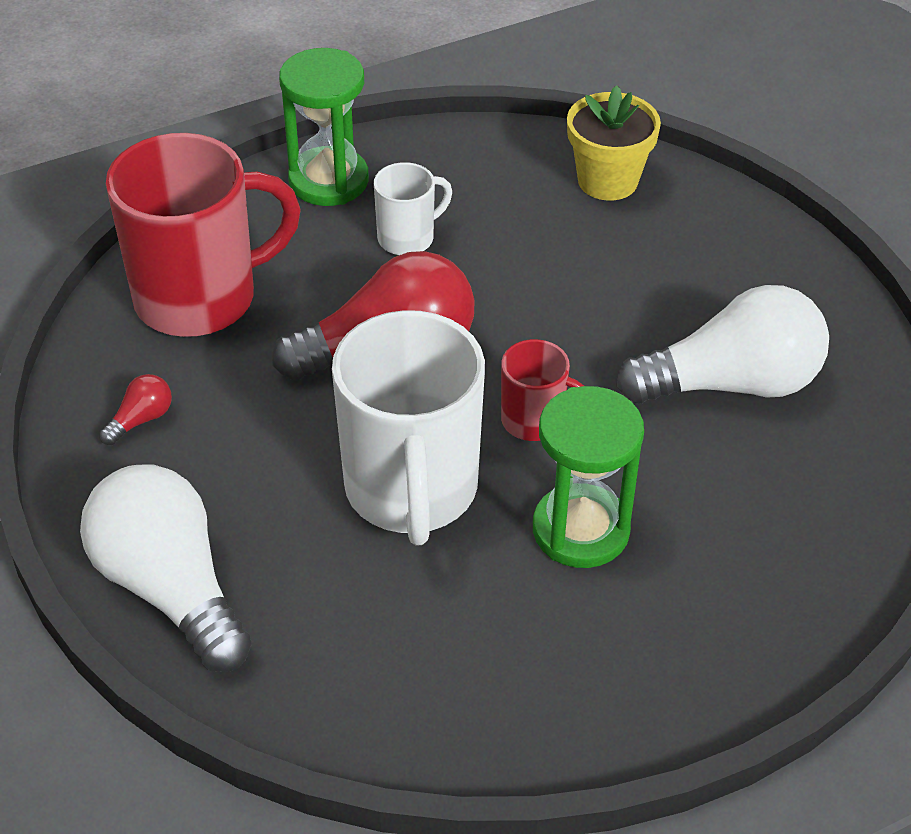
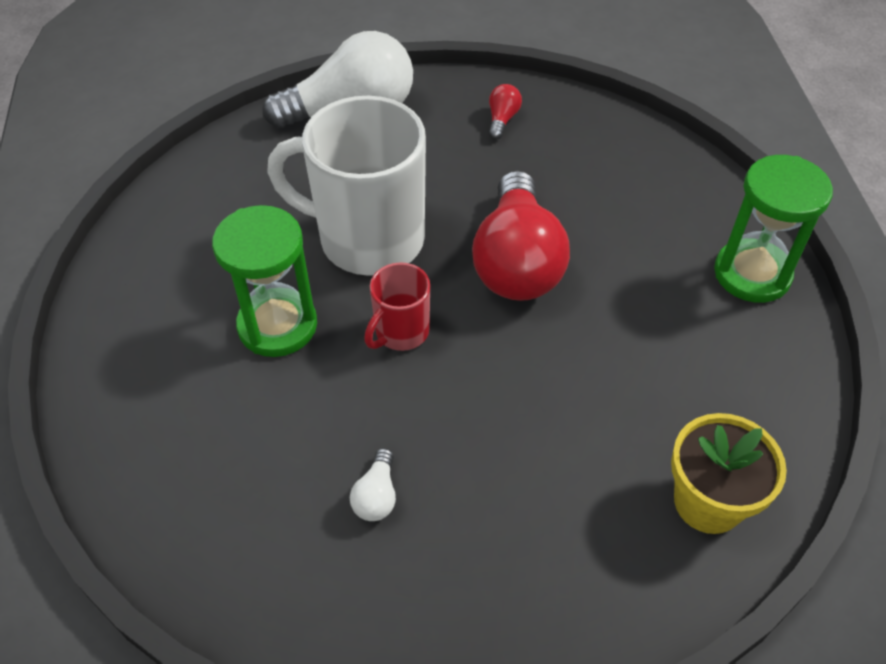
camera: 110 degrees right, 5 degrees up
(141, 420) = (502, 120): red light bulb -> red light bulb turned 135 degrees counterclockwise
(200, 297) = (619, 168): red mug -> none
(408, 238) = (656, 309): white mug -> none
(731, 383) = (376, 496): white light bulb -> white light bulb, size x0.40

